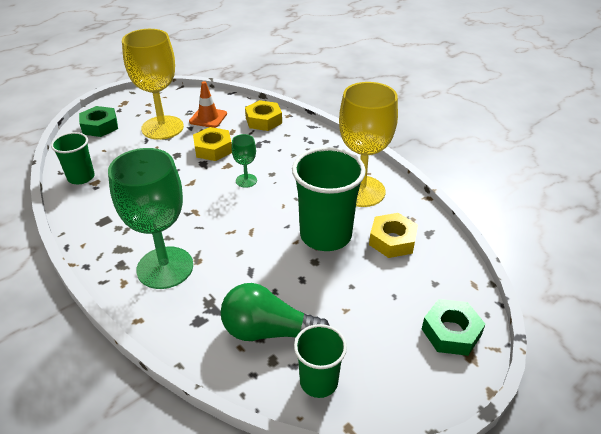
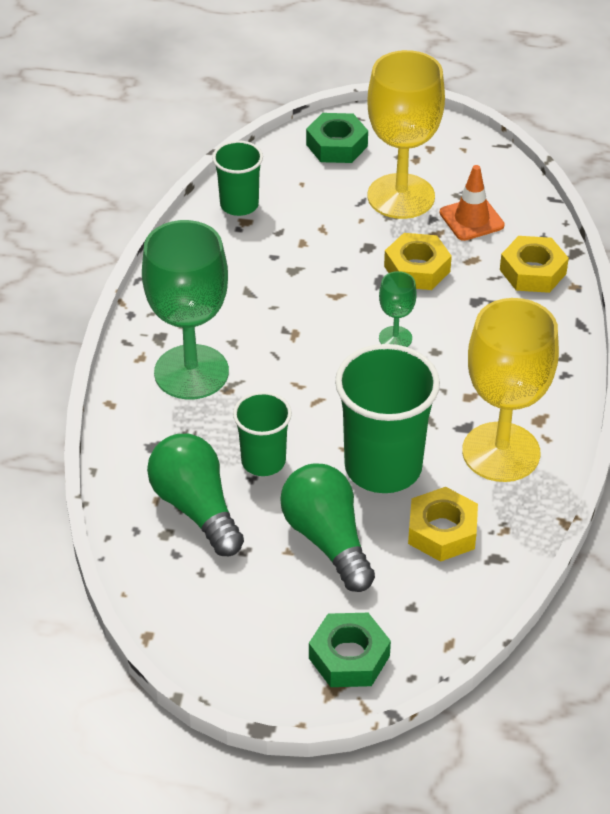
camera: 50 degrees right, 5 degrees up
(318, 381) = (176, 583): green cup -> green cup (263, 461)
(354, 287) = (327, 539): none -> green light bulb

